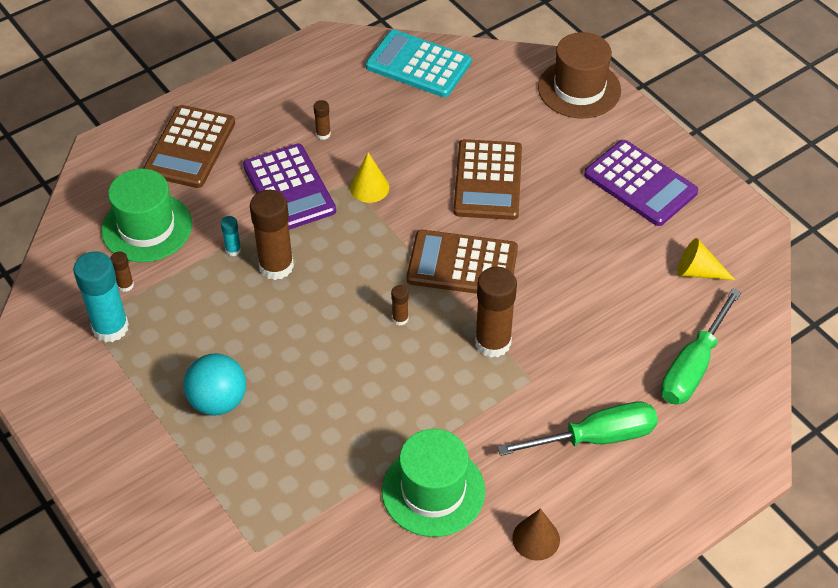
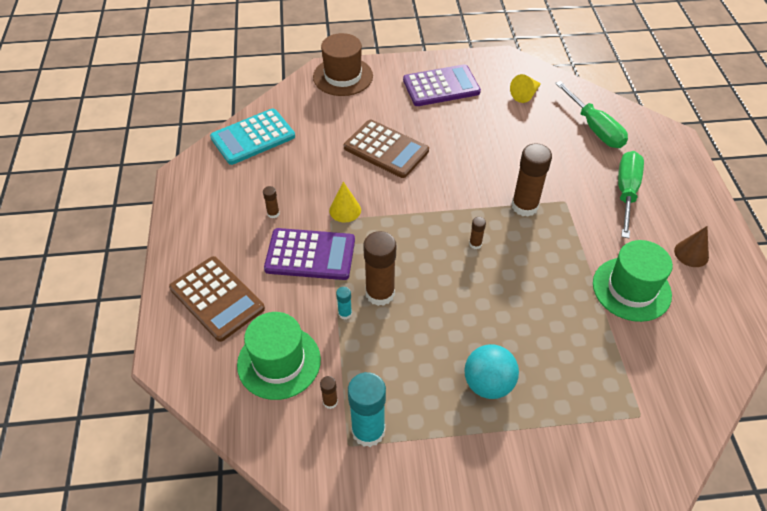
camera: 60 degrees left, 0 degrees up
(462, 265) = (449, 193): brown calculator -> none

